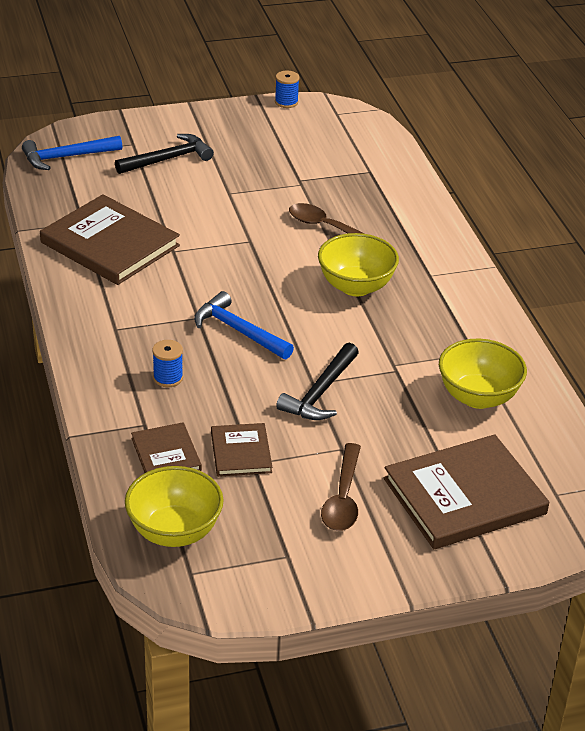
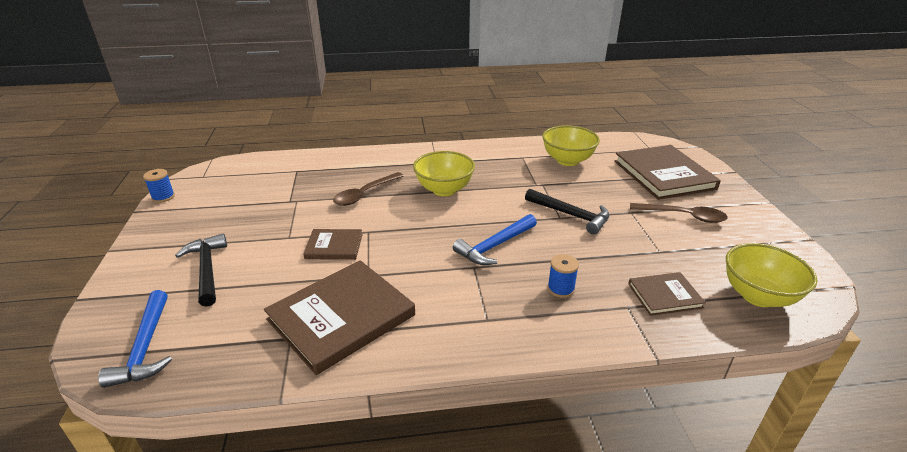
camera: 80 degrees left, 5 degrees down
(241, 452) = (649, 256): brown book -> brown book (334, 246)

